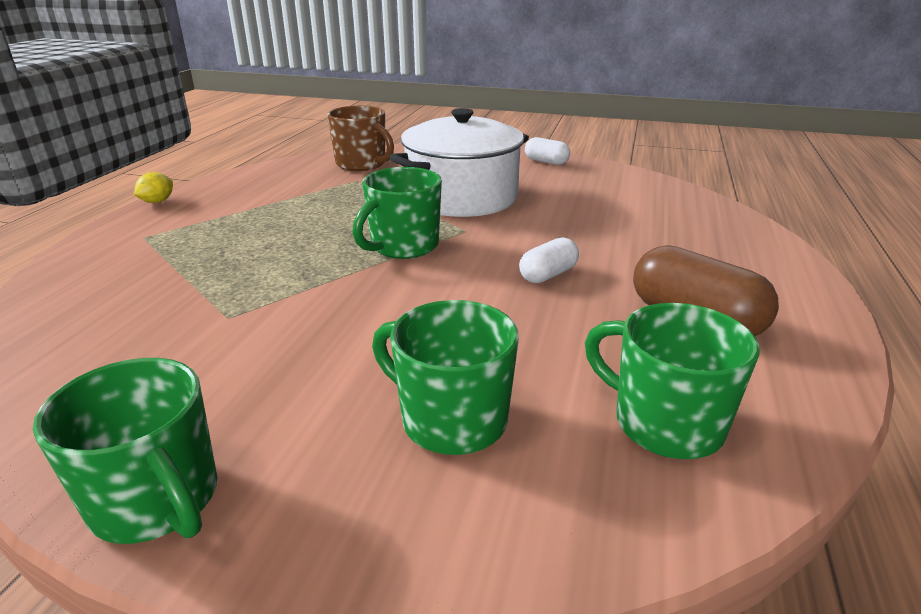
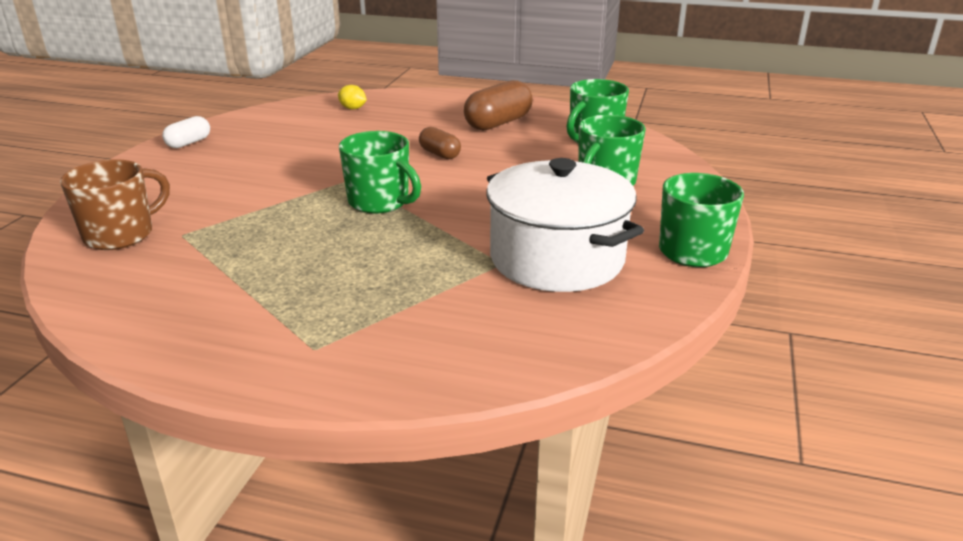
camera: 90 degrees left, 0 degrees up
(157, 202) = (184, 368): yellow lemon -> yellow lemon (353, 108)
(462, 197) = (271, 180): white pot -> white pot (557, 258)
(548, 275) = (439, 154): white capsule -> brown capsule

